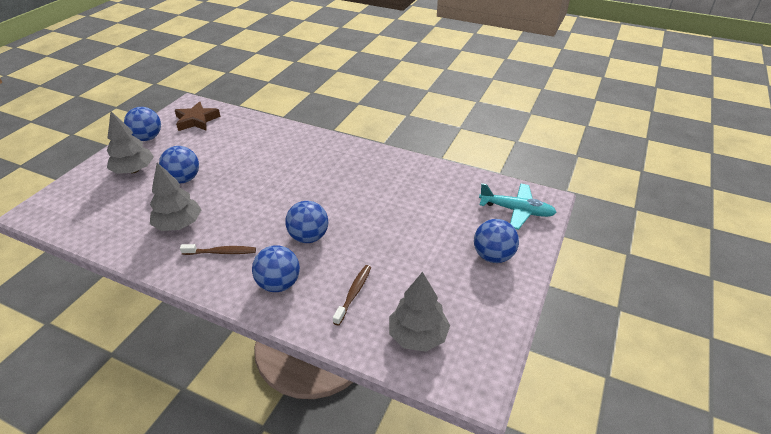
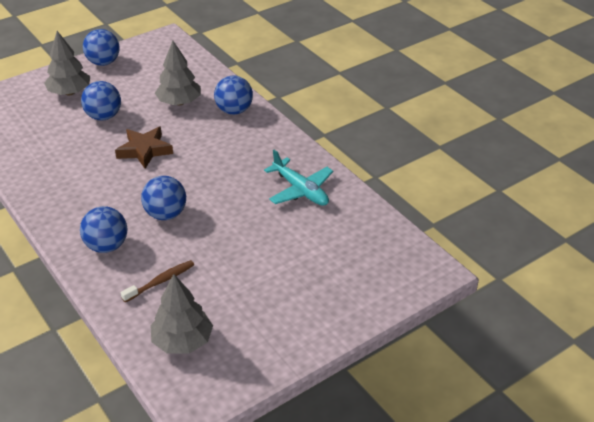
camera: 30 degrees right, 0 degrees up
(179, 224) = (68, 159): grey tree -> grey tree (179, 102)
(196, 120) = (159, 58): brown star -> brown star (144, 150)
(221, 252) = (83, 198): brown toothbrush -> none
(493, 256) = (319, 303): blue ball -> blue ball (234, 111)
(517, 211) = (391, 270): turquoise plane -> turquoise plane (300, 190)

